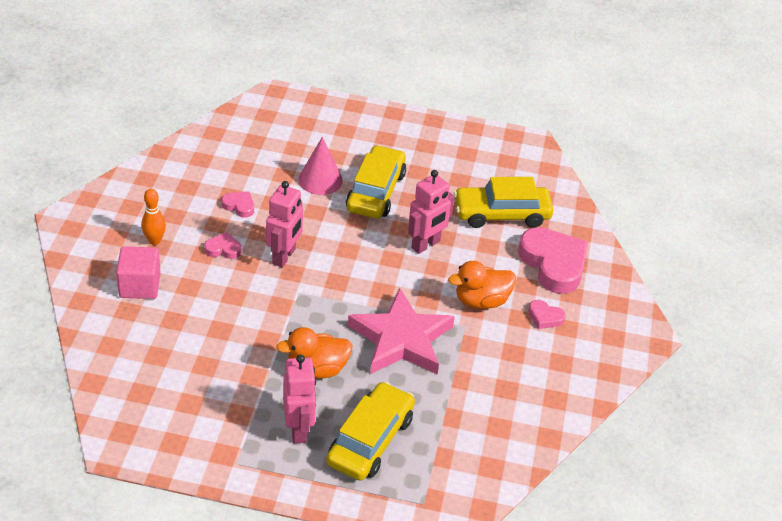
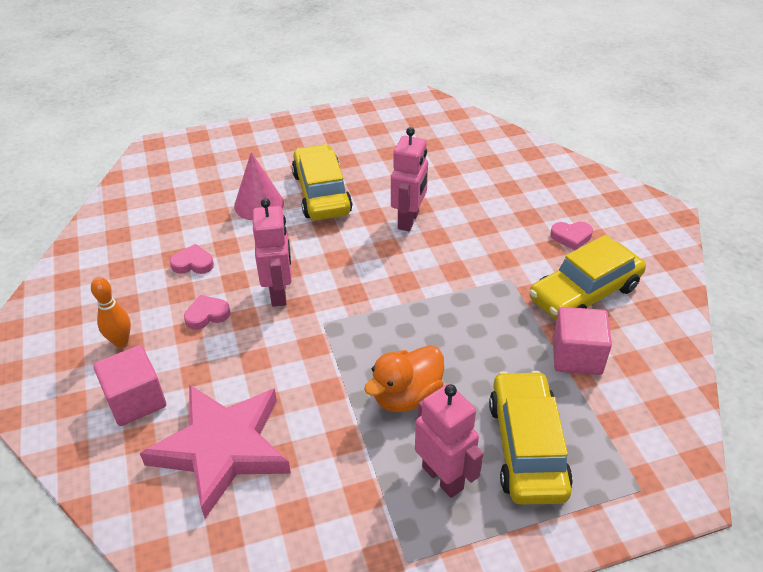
camera: 25 degrees left, 0 degrees up
(401, 339) = (463, 321): pink star -> pink star (222, 449)
(462, 403) = (576, 356): none -> pink cube
(481, 301) = (503, 248): orange duck -> none
(501, 214) = (451, 165): yellow car -> yellow car (584, 293)
(553, 264) = (534, 188): pink heart -> none

